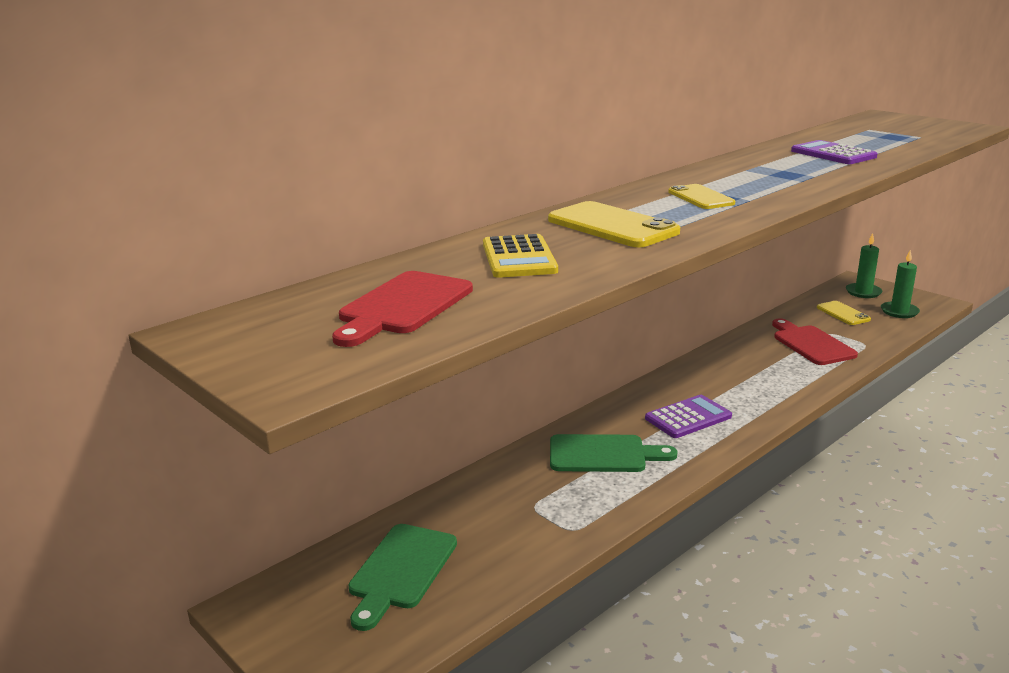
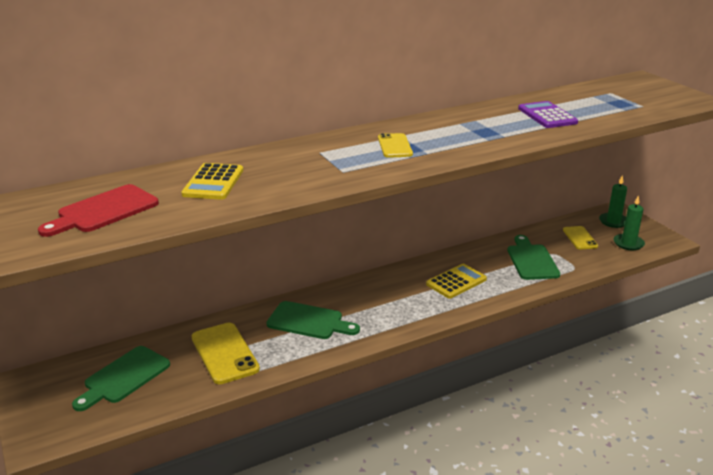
camera: 15 degrees right, 5 degrees up
(612, 226) = (303, 164): yellow phone -> yellow phone (224, 353)
(688, 418) = (389, 304): purple calculator -> none
(746, 380) = (456, 282): none -> yellow calculator
(811, 344) = (531, 260): red cutting board -> green cutting board

